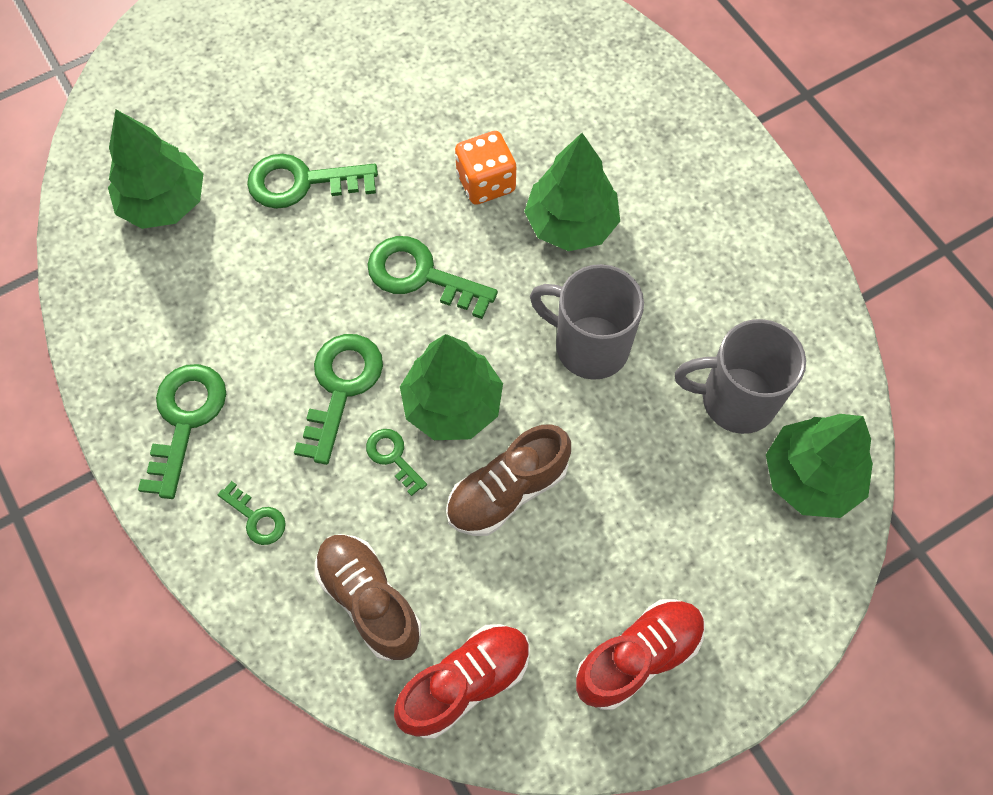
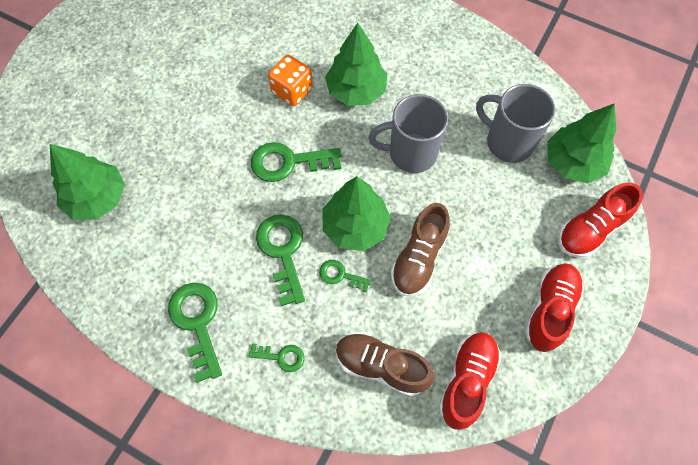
camera: 30 degrees left, 0 degrees up
(302, 182) = (180, 143): green key -> none
(735, 400) = (508, 142): grey mug -> grey mug turned 60 degrees clockwise
(772, 582) = (590, 230): none -> red shoe

